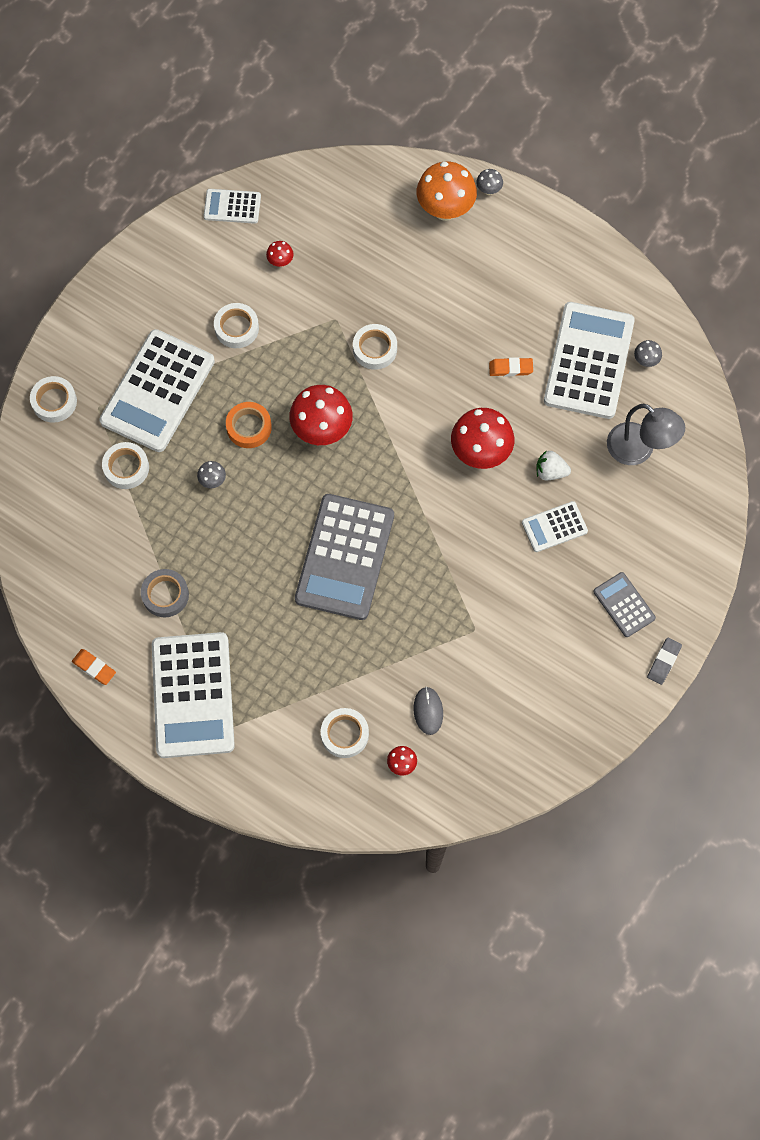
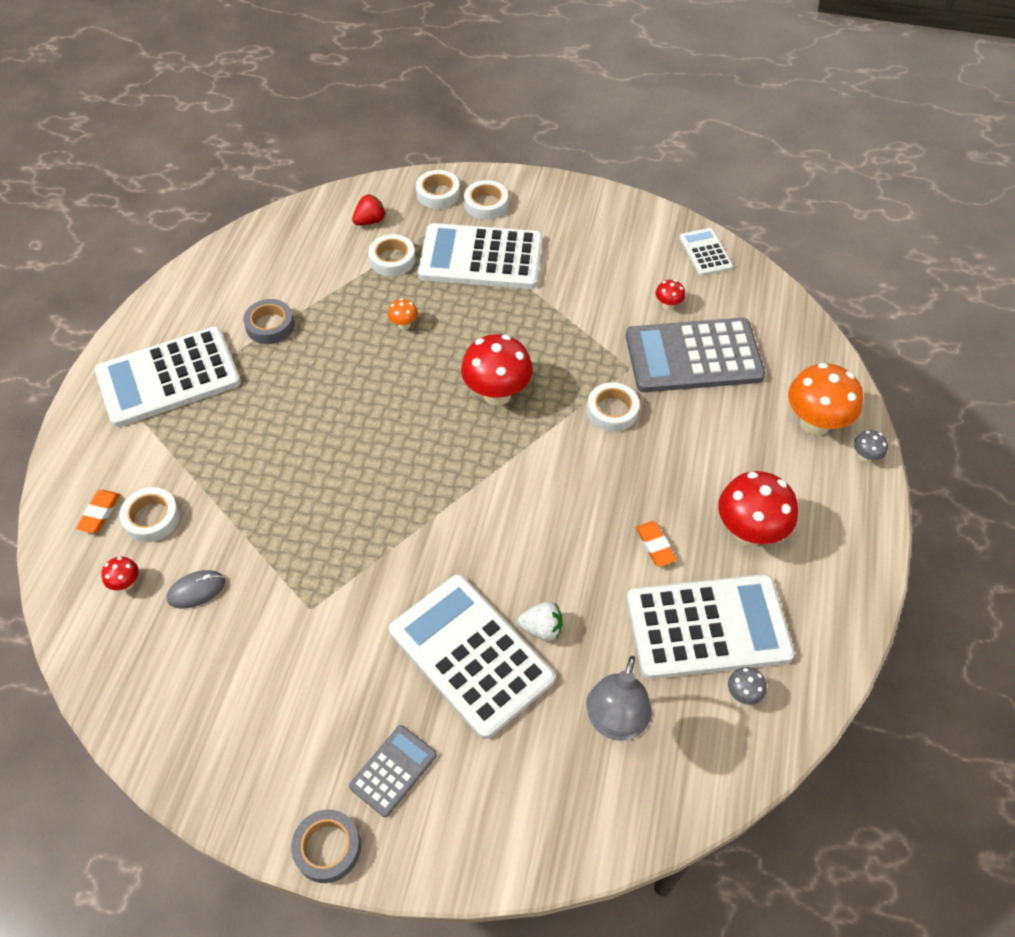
camera: 70 degrees right, 15 degrees down
(65, 473) = (370, 221): none -> red strawberry
(94, 667) = (180, 297): orange eraser -> orange eraser (100, 513)
(213, 481) = (404, 325): grey mushroom -> orange mushroom
(236, 328) = (577, 294): white tape -> white tape (486, 204)
(249, 427) = (474, 335): orange tape -> none
(345, 557) = (359, 457): grey calculator -> grey calculator (693, 356)
(480, 453) = (534, 547): red mushroom -> red mushroom (749, 532)
(550, 471) = (542, 628): white strawberry -> white strawberry turned 105 degrees clockwise
(554, 527) = (470, 655): white calculator -> white calculator, size x2.04
(664, 662) = (327, 848): grey eraser -> grey tape

